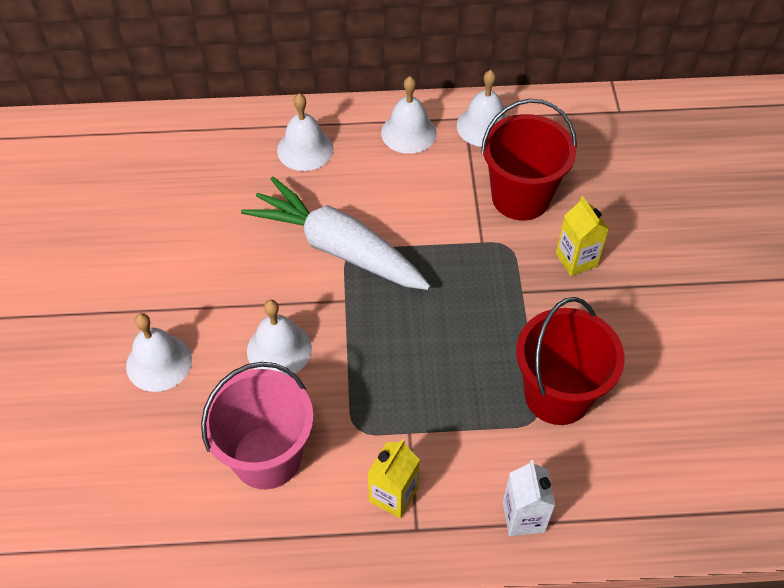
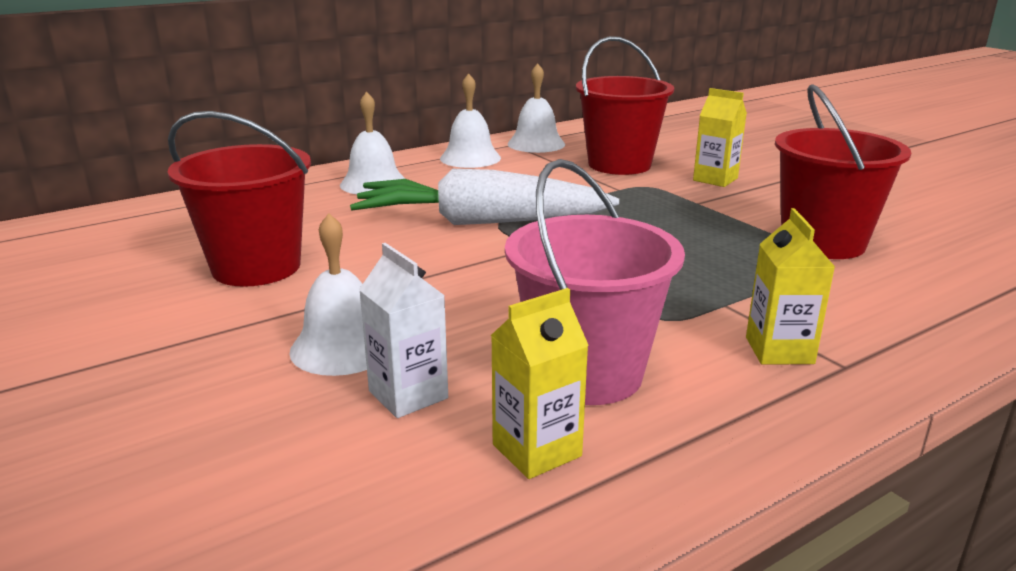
camera: 30 degrees left, 30 degrees down
(161, 245) = (256, 267): none -> red bucket
(193, 504) = (537, 450): none -> yellow carton
(279, 349) = (496, 294): white bell -> none
(523, 517) = (929, 319): white carton -> white carton (408, 395)

